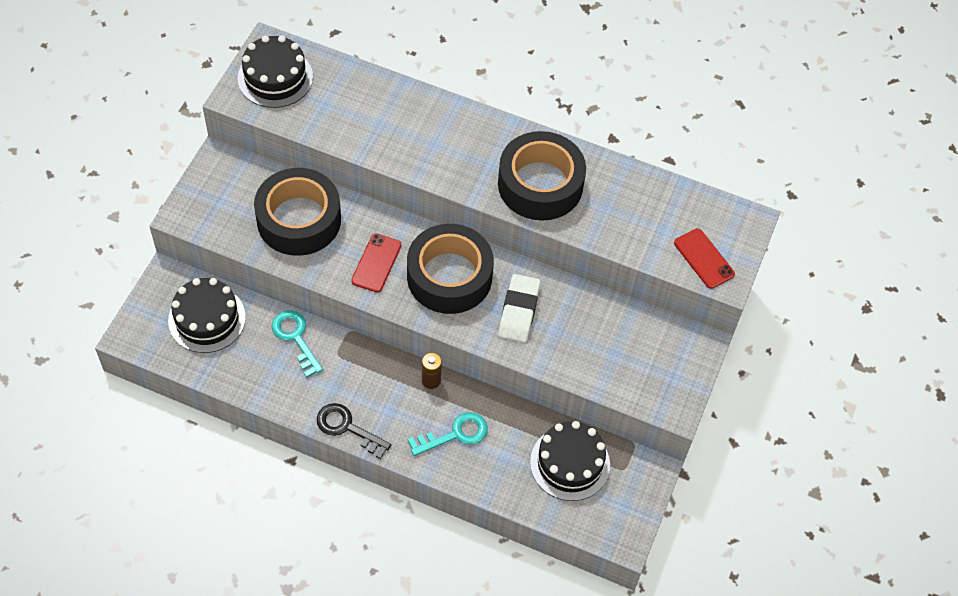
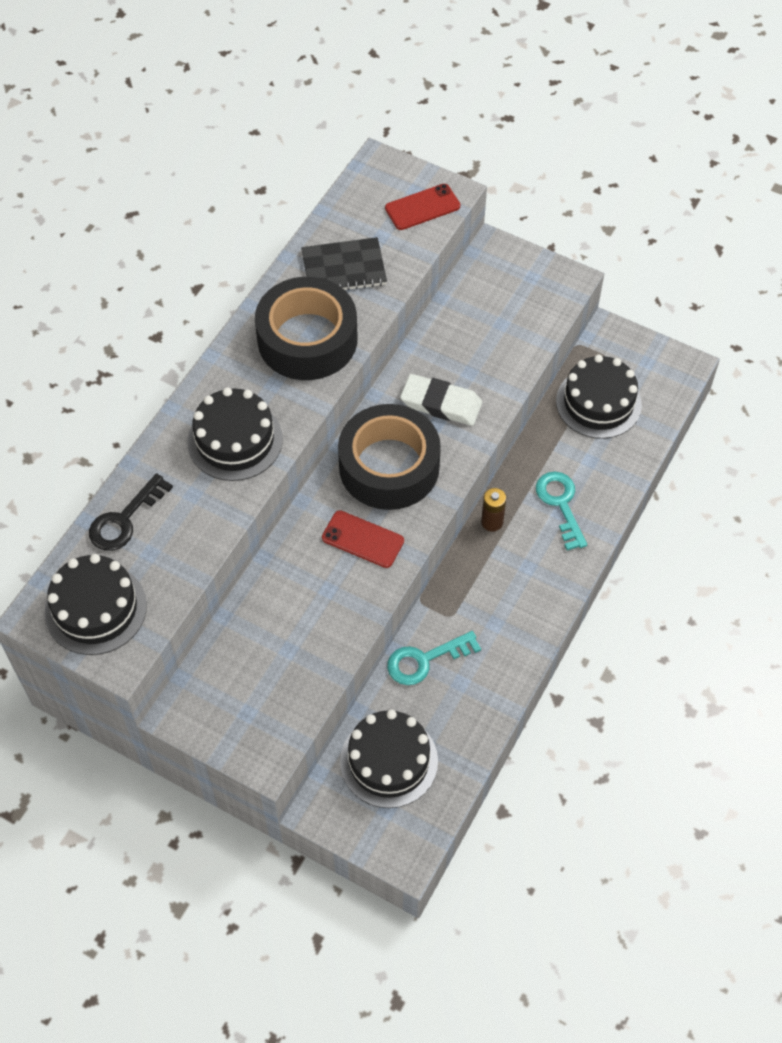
camera: 80 degrees left, 0 degrees up
(299, 220) = (289, 620): black tape -> none
(347, 428) = (548, 611): black key -> black key (124, 520)
(432, 145) = (235, 440): none -> black cake
(621, 204) = (344, 268): none -> black notebook

